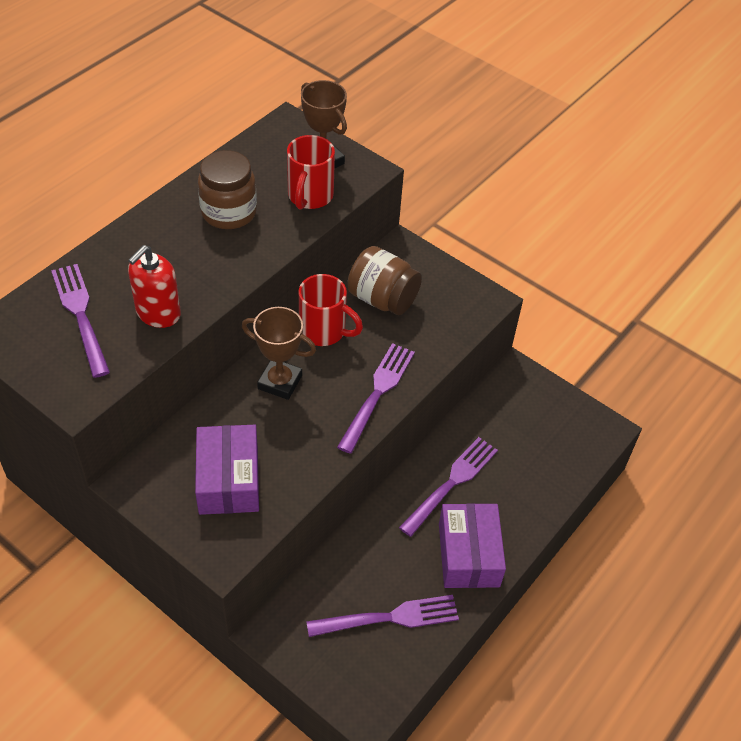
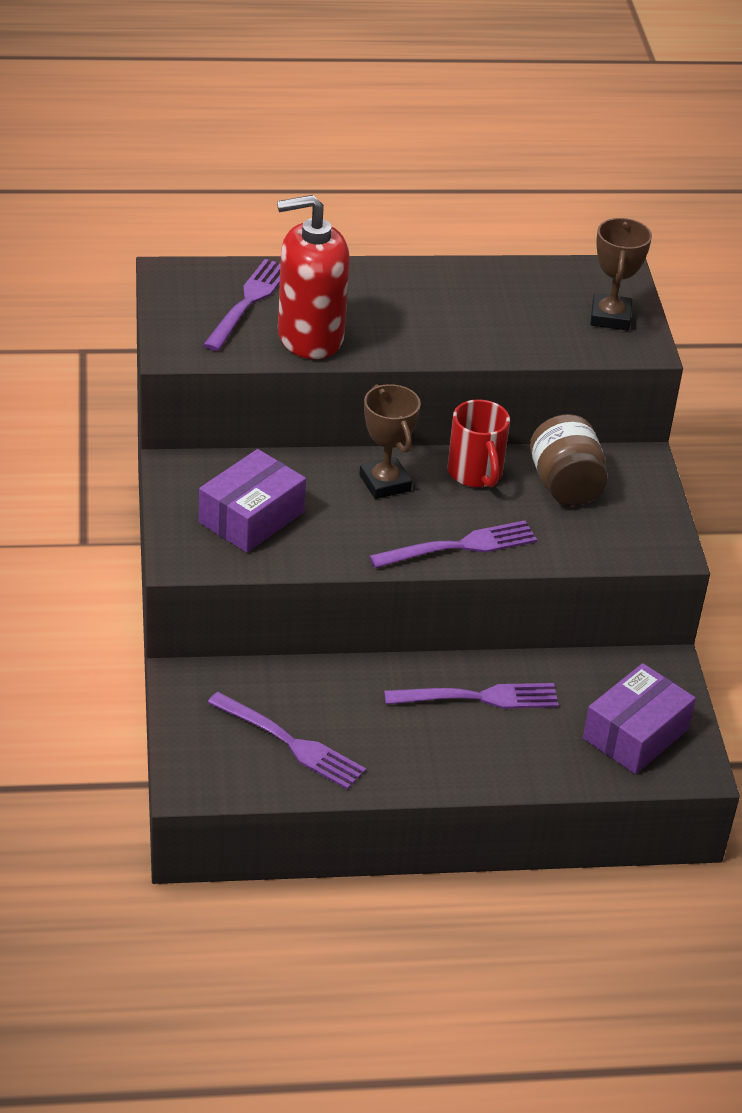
camera: 45 degrees right, 10 degrees down
(158, 313) = (310, 337): red soap dispenser -> red soap dispenser, size x1.53
(229, 212) = (467, 305): brown jar -> none
(310, 196) = (558, 335): red mug -> none
(468, 554) = (421, 755): purple box -> purple box (635, 734)

